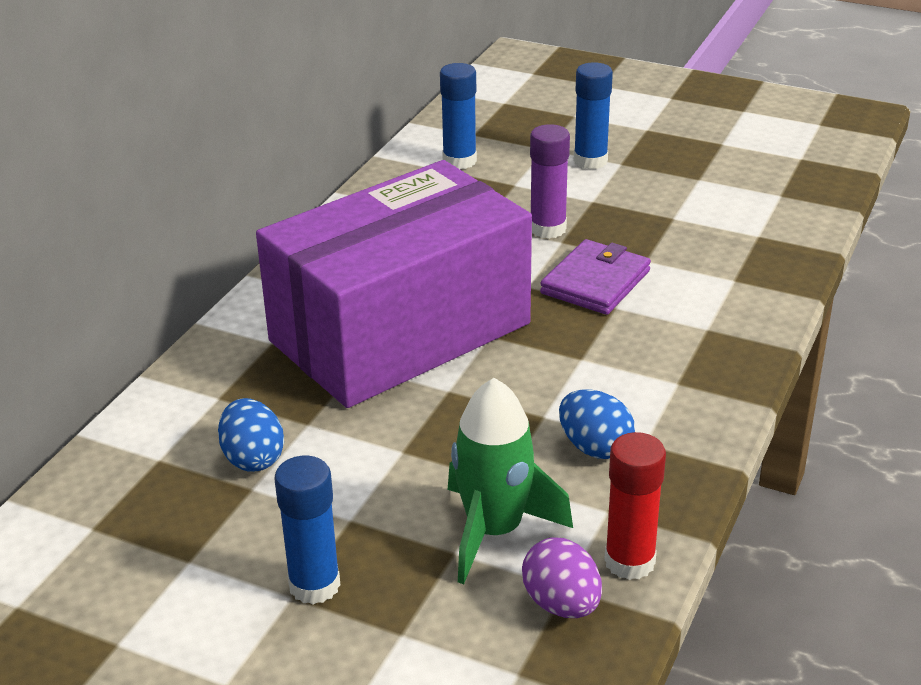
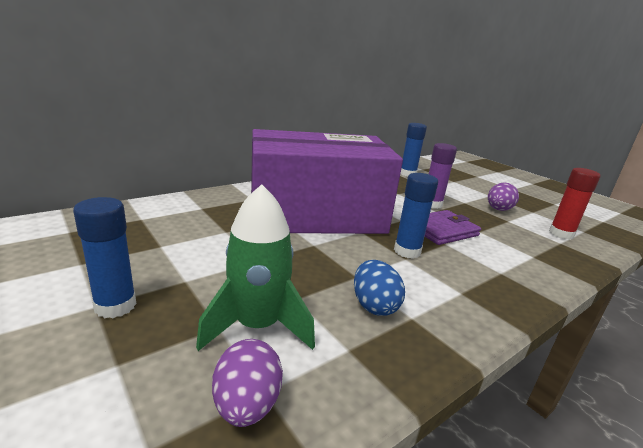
camera: 25 degrees right, 10 degrees down
(253, 458) = (180, 234): blue egg -> none
(590, 161) = (474, 190): blue glue stick -> blue glue stick (407, 251)
(629, 561) = (333, 397): red glue stick -> red glue stick (561, 234)
(649, 197) = (498, 209): none -> purple egg

